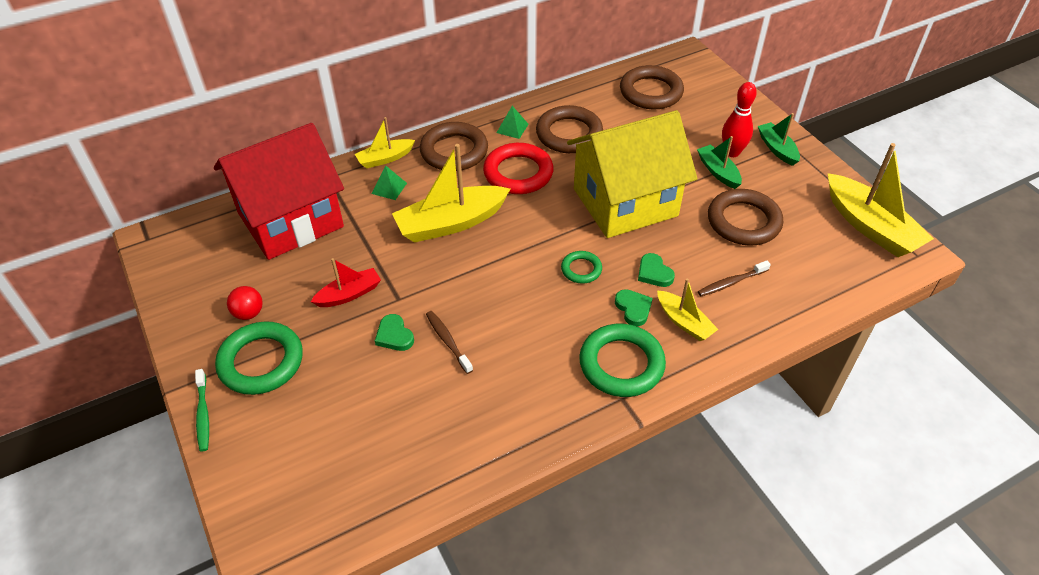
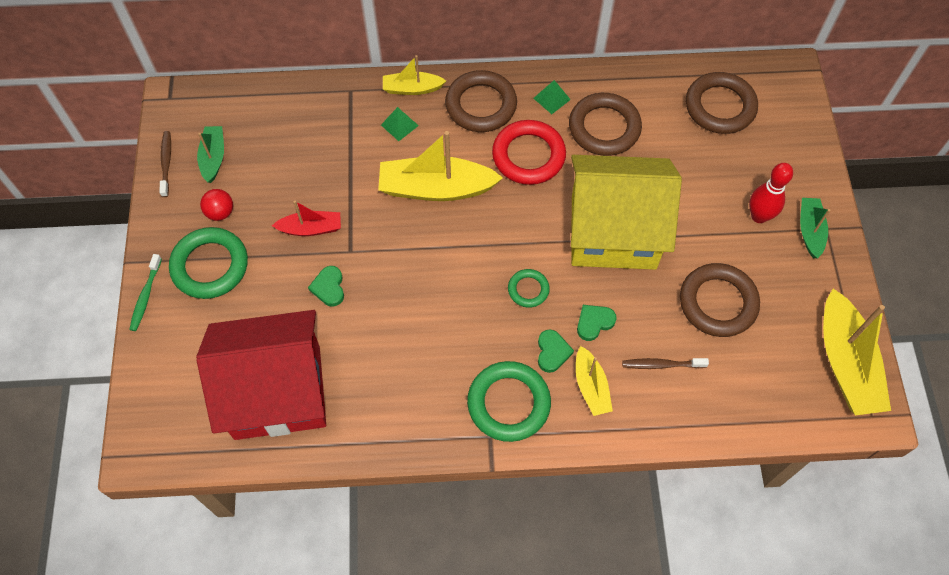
camera: 25 degrees right, 15 degrees up
(290, 220) = (296, 126): red house -> red house (277, 392)
(448, 341) = (371, 313): brown toothbrush -> brown toothbrush (166, 163)
(654, 273) = (594, 322): green heart -> green heart turned 60 degrees clockwise
(718, 172) = (729, 234): green boat -> green boat (213, 157)

